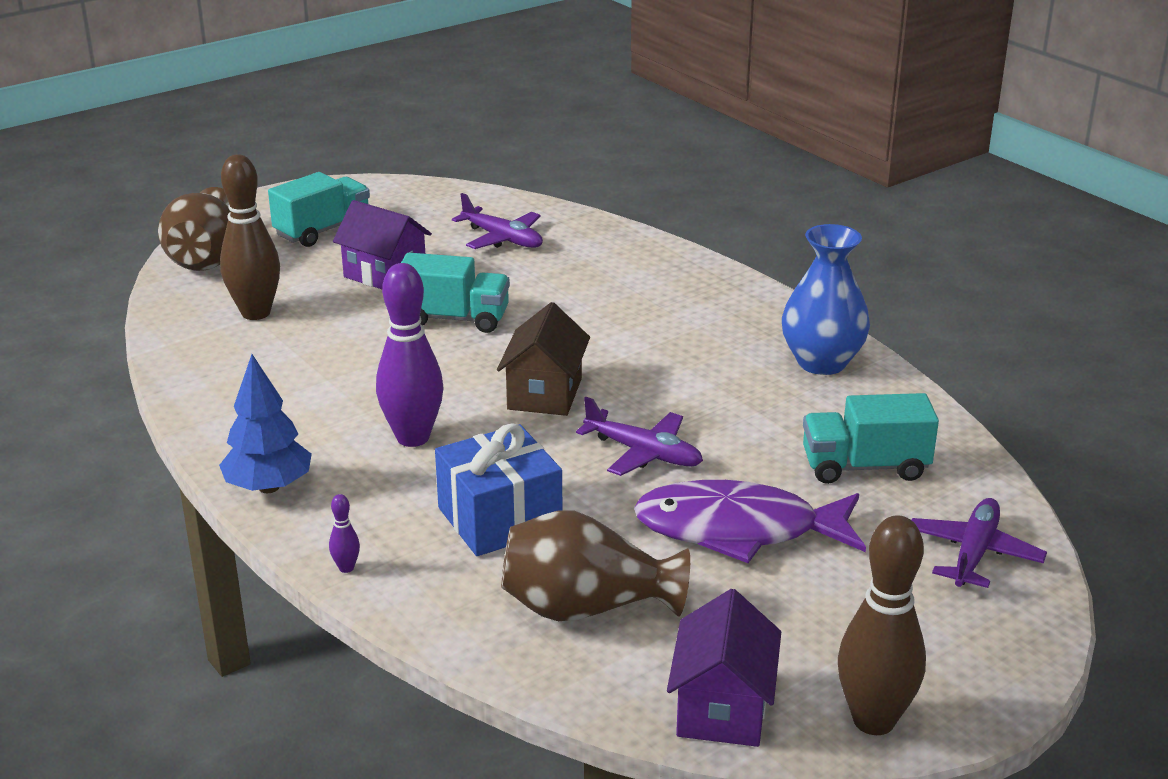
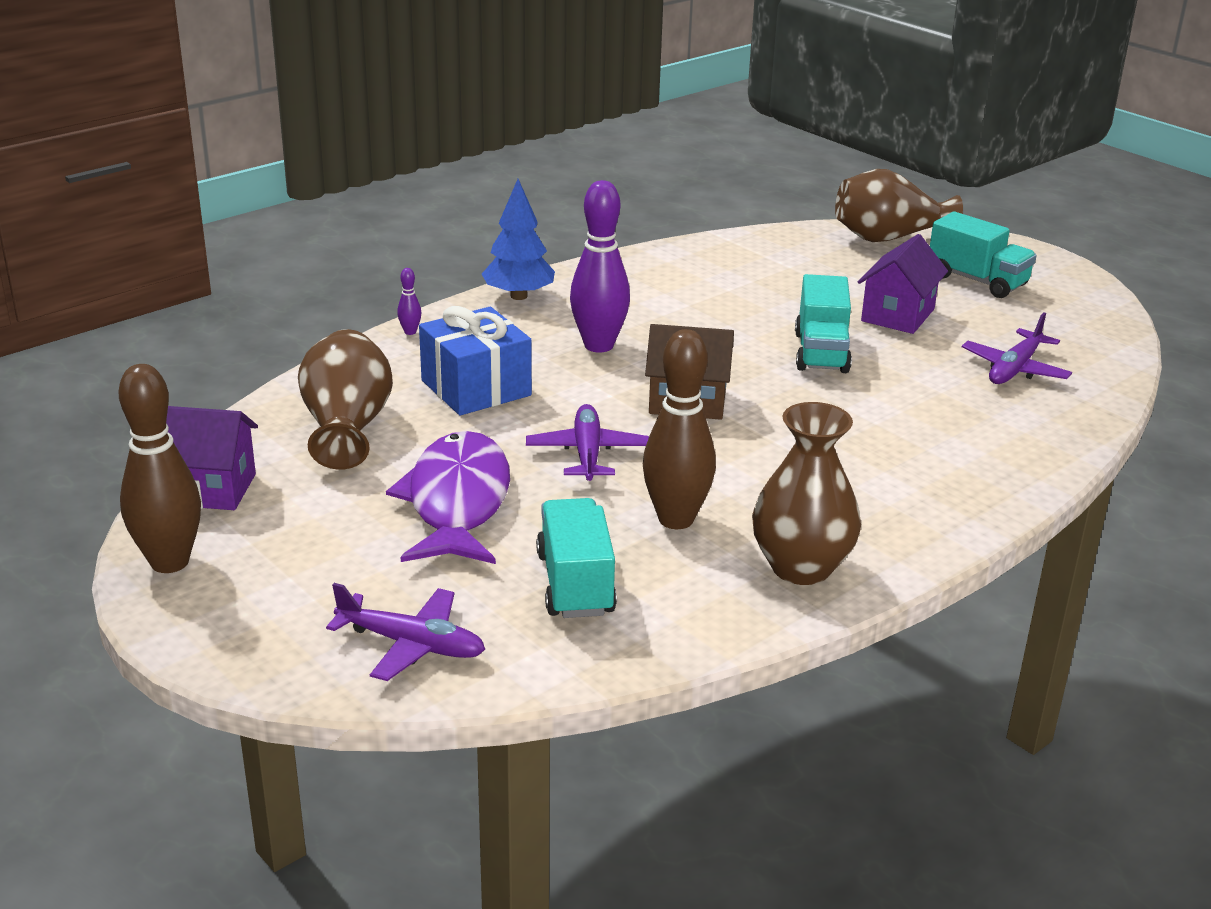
camera: 85 degrees right, 0 degrees up
(256, 313) = (796, 267): brown bowling pin -> brown bowling pin (676, 519)
(643, 453) = (587, 453): purple plane -> purple plane turned 150 degrees clockwise
(821, 362) = (801, 567): blue vase -> brown vase

